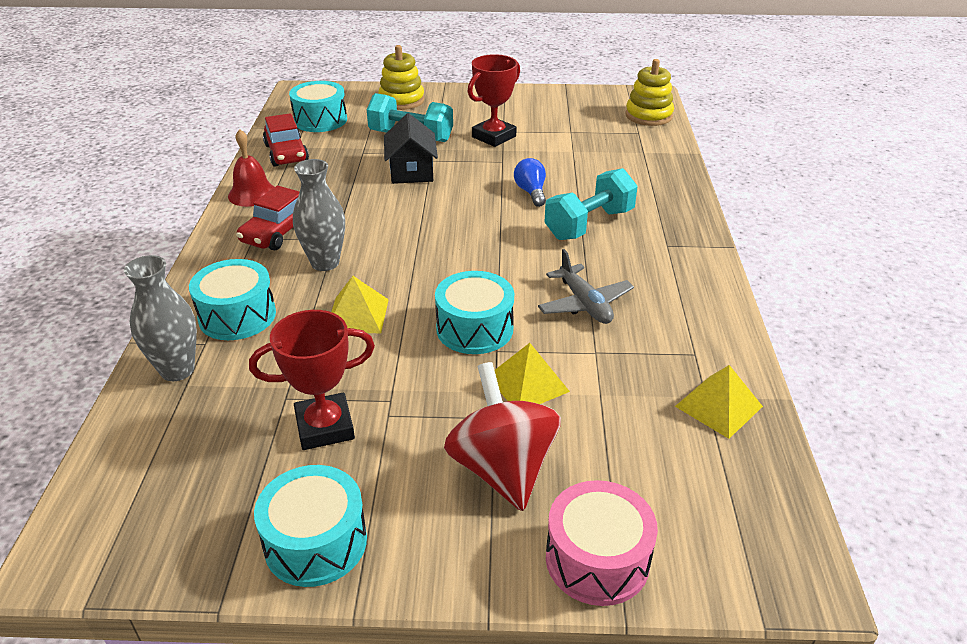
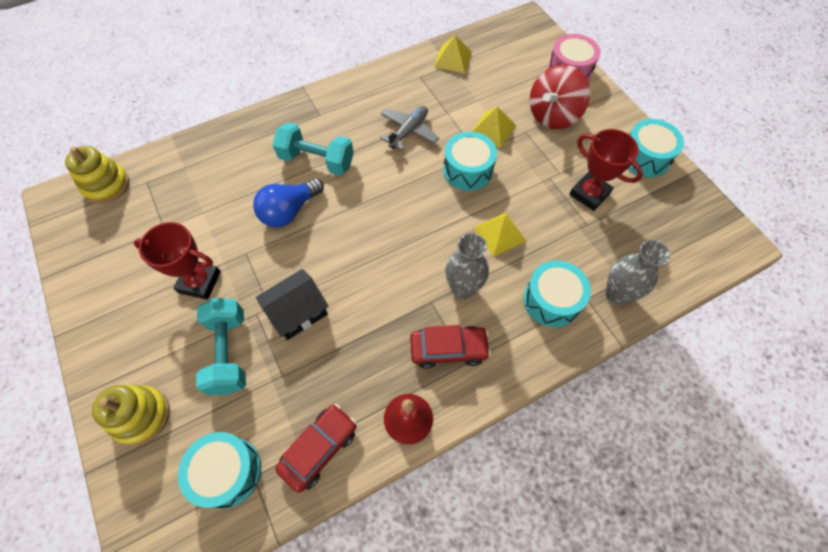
camera: 120 degrees left, 25 degrees up
(531, 192) = (289, 211): blue light bulb -> blue light bulb, size x1.53

